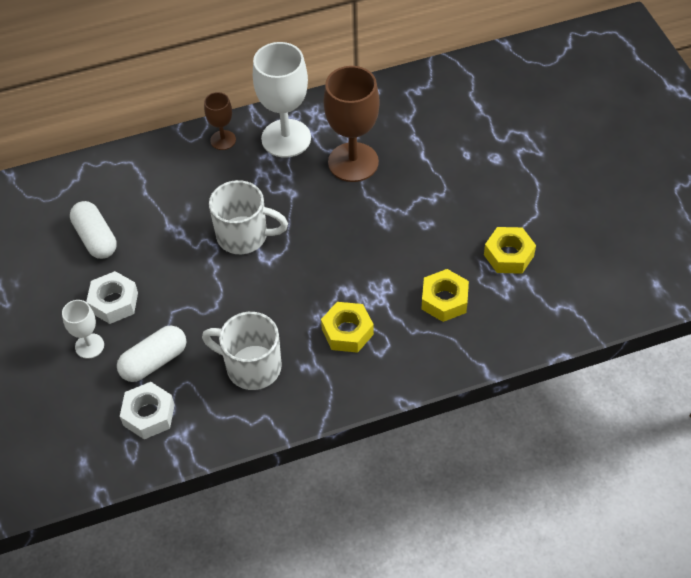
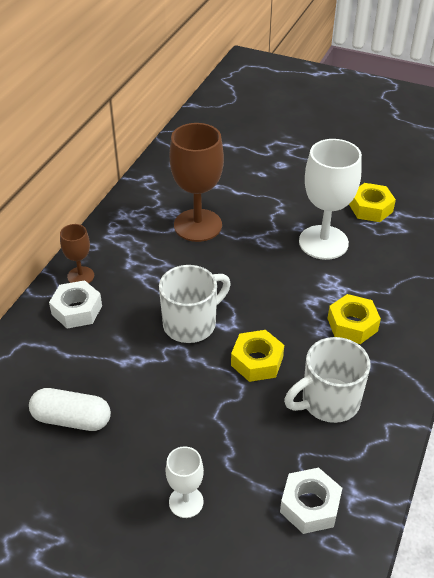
camera: 50 degrees left, 10 degrees down
(114, 302) = (158, 451): white nut -> white nut (77, 310)
(154, 361) = (255, 464): white capsule -> none
(286, 138) = (128, 243): white goblet -> white goblet (323, 242)
(444, 300) = (377, 259): yellow nut -> yellow nut (257, 361)

